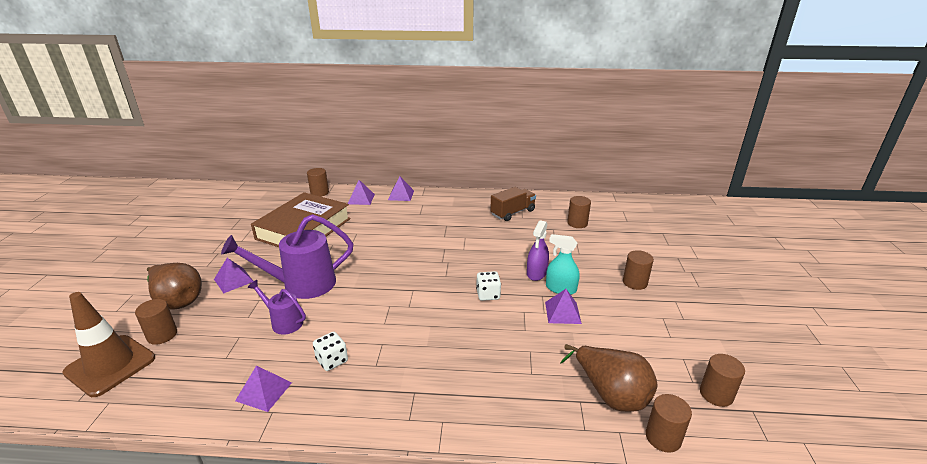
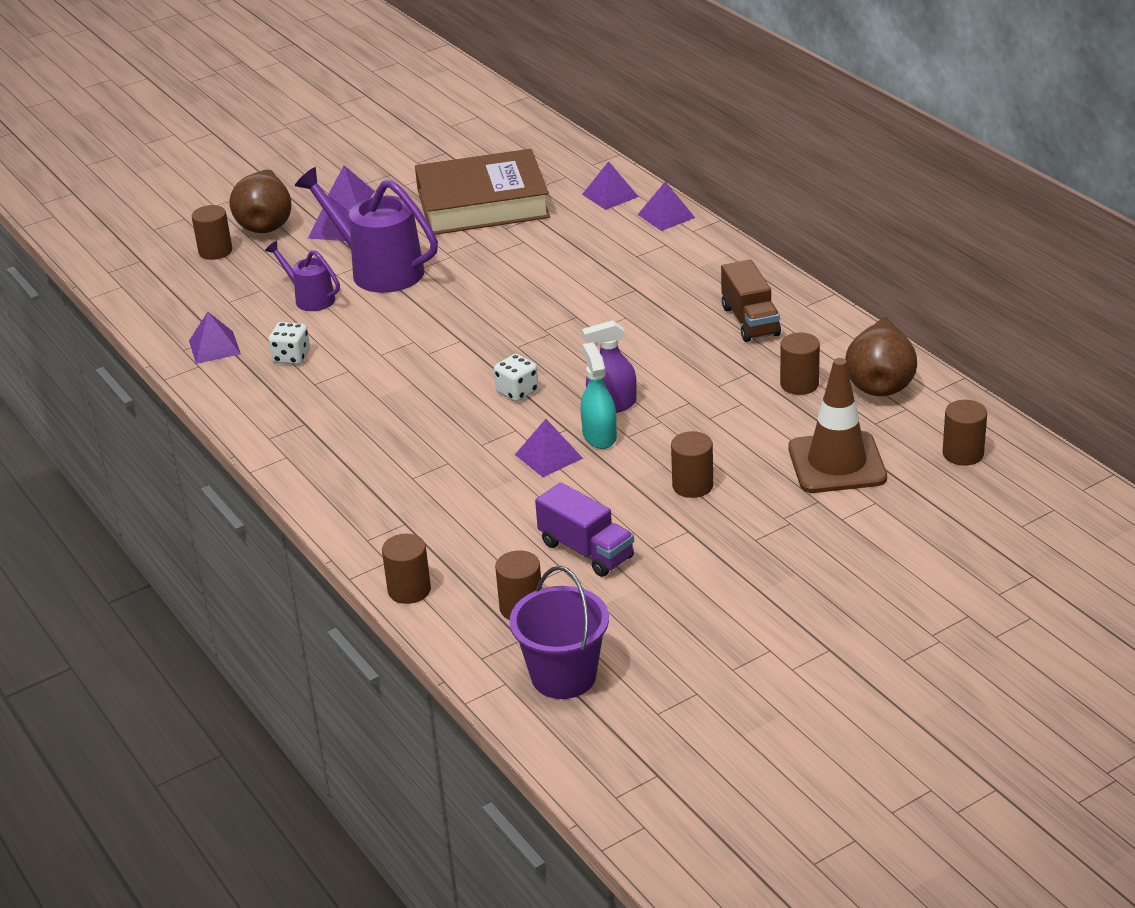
camera: 55 degrees right, 5 degrees up
(110, 365) = (155, 256): brown traffic cone -> brown traffic cone (837, 463)
(216, 262) = (348, 198): none -> purple pyramid
(283, 322) = (309, 298): purple watering can -> purple watering can turned 45 degrees counterclockwise
(319, 192) = (580, 159): brown cylinder -> brown cylinder (963, 453)
(512, 213) = (750, 321): brown truck -> brown truck turned 60 degrees clockwise
(610, 394) = (437, 538): brown pear -> brown pear (880, 382)
(670, 341) = (586, 550): none -> purple truck
(805, 411) = (563, 676): none -> purple bucket

